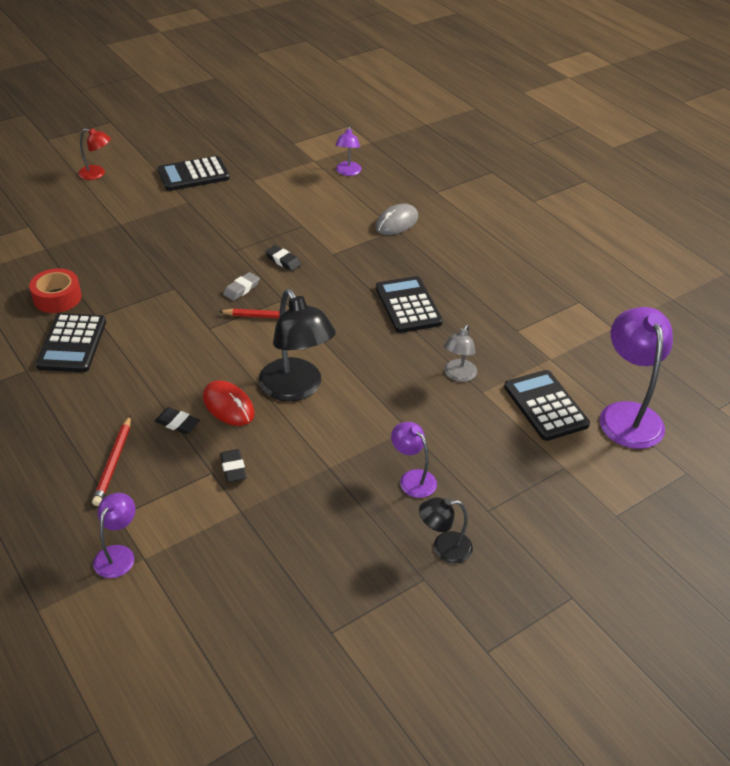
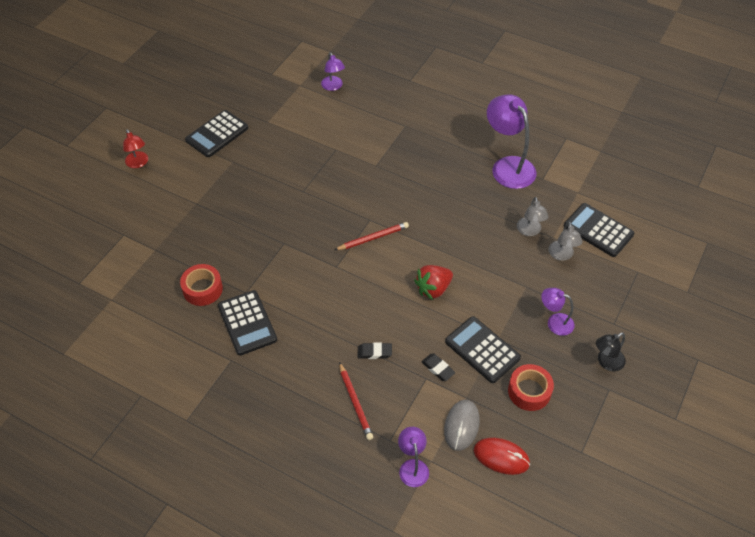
camera: 25 degrees left, 10 degrees up
(97, 174) = (138, 163): red lamp -> red lamp turned 75 degrees clockwise
(228, 406) = (398, 323): red mouse -> red mouse (501, 457)
(241, 289) = (334, 223): grey eraser -> none
(283, 261) = (345, 186): black eraser -> none
(296, 389) = (433, 289): black lamp -> red strawberry
(320, 537) = (529, 391): none -> red tape
(396, 223) = (401, 119): grey mouse -> grey mouse (461, 426)
(408, 305) = (459, 188): black calculator -> black calculator (482, 350)
(478, 414) = (562, 255): none -> grey lamp
(627, 414) = (650, 215): purple lamp -> purple lamp (508, 166)

